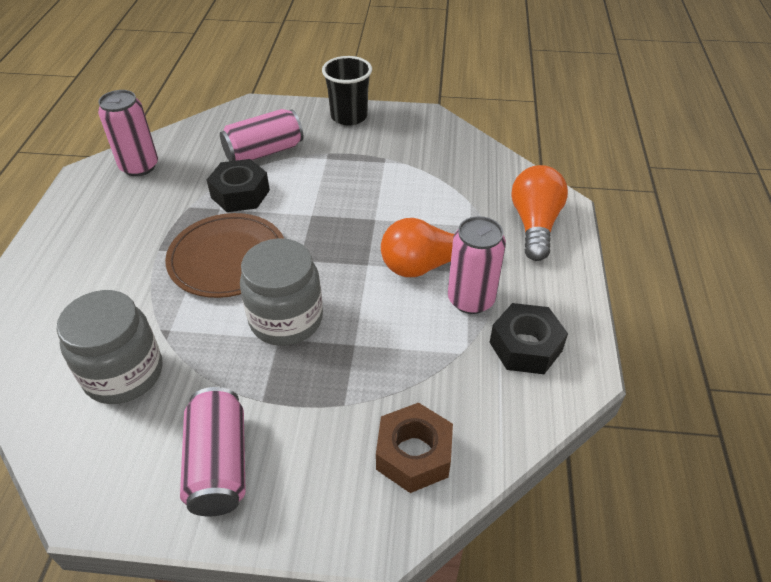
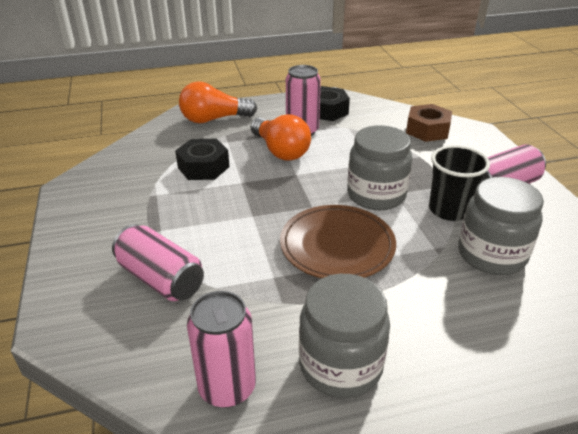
camera: 110 degrees left, 10 degrees down
(106, 220) = (340, 365): none -> grey jar
(240, 194) = (243, 271): black nut -> black nut (203, 167)
(349, 116) = (74, 235): black cup -> black cup (449, 210)

